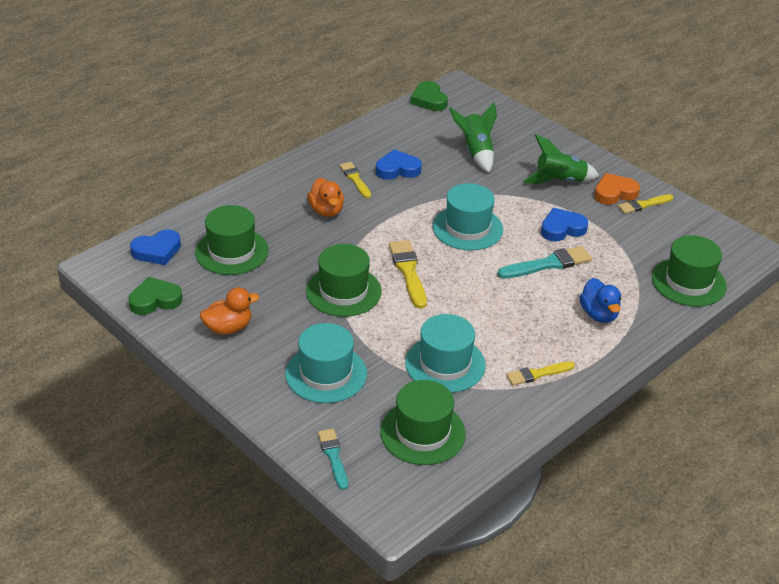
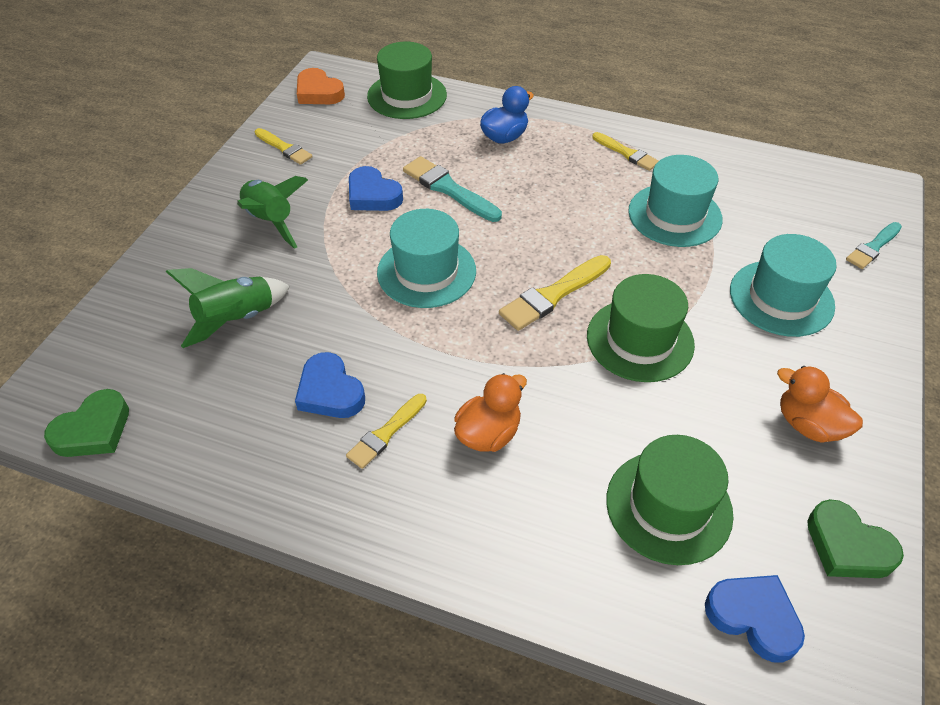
camera: 115 degrees left, 10 degrees up
(422, 433) = (777, 200): green hat -> none
(614, 193) = (271, 173): orange heart -> orange heart (318, 92)

